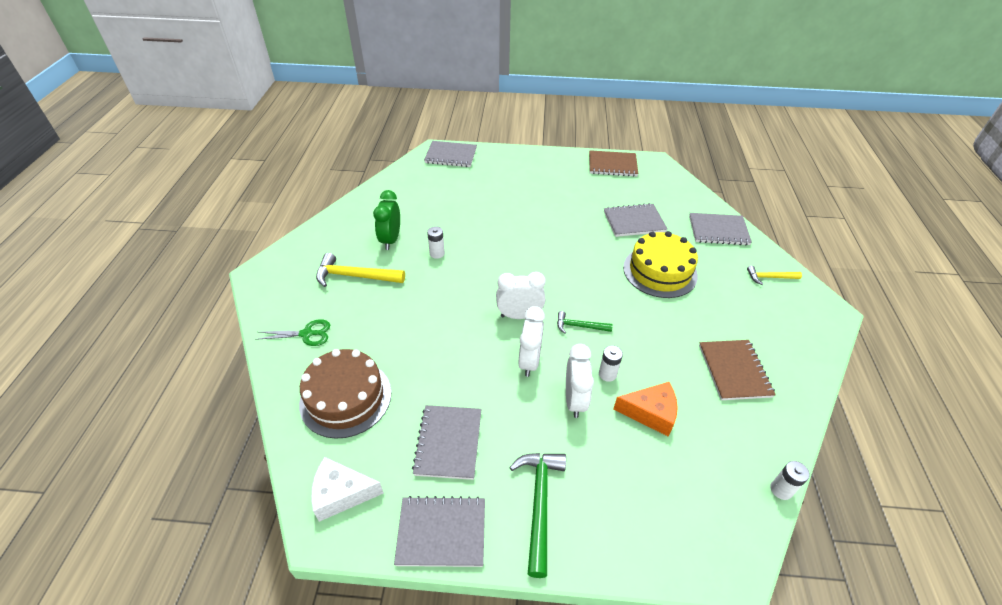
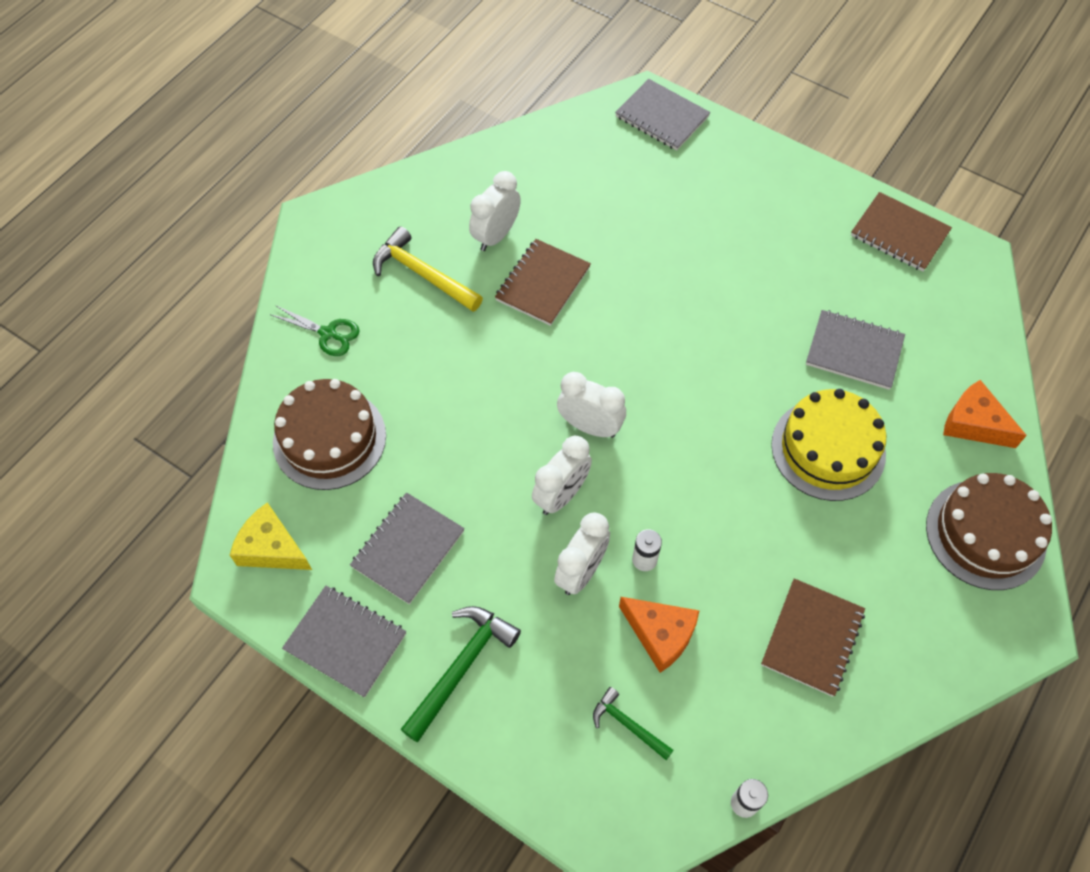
camera: 30 degrees right, 15 degrees up
(341, 493) = (271, 548): white cheese -> yellow cheese
(391, 240) = (496, 235): green clock -> white clock
(437, 253) = (542, 284): white battery -> brown notebook
(579, 326) = (656, 478): green hammer -> green hammer (628, 724)
(718, 230) = (974, 423): grey notebook -> orange cheese
(769, 277) = (985, 534): yellow hammer -> brown cake

